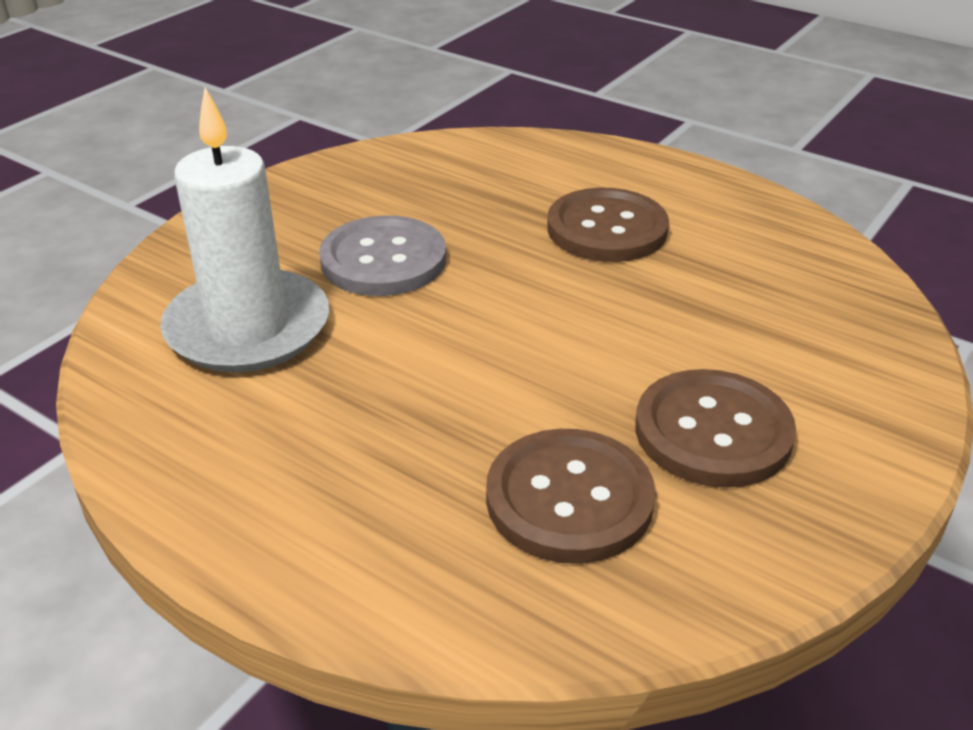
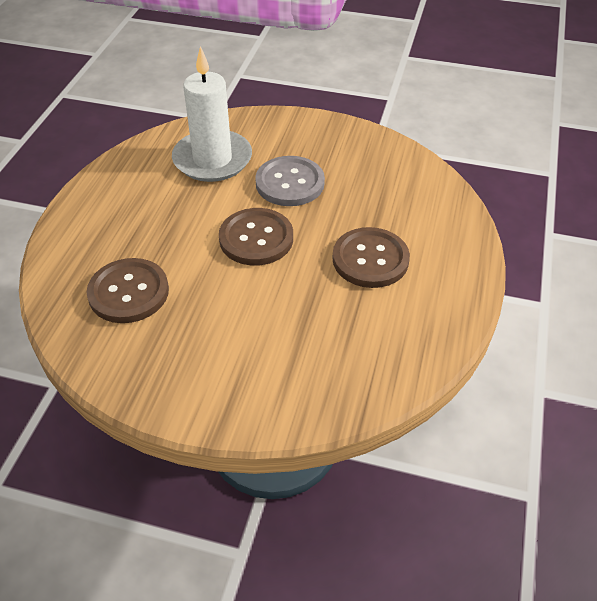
camera: 70 degrees right, 10 degrees up
(713, 431) = (194, 336): brown button -> brown button (256, 238)

